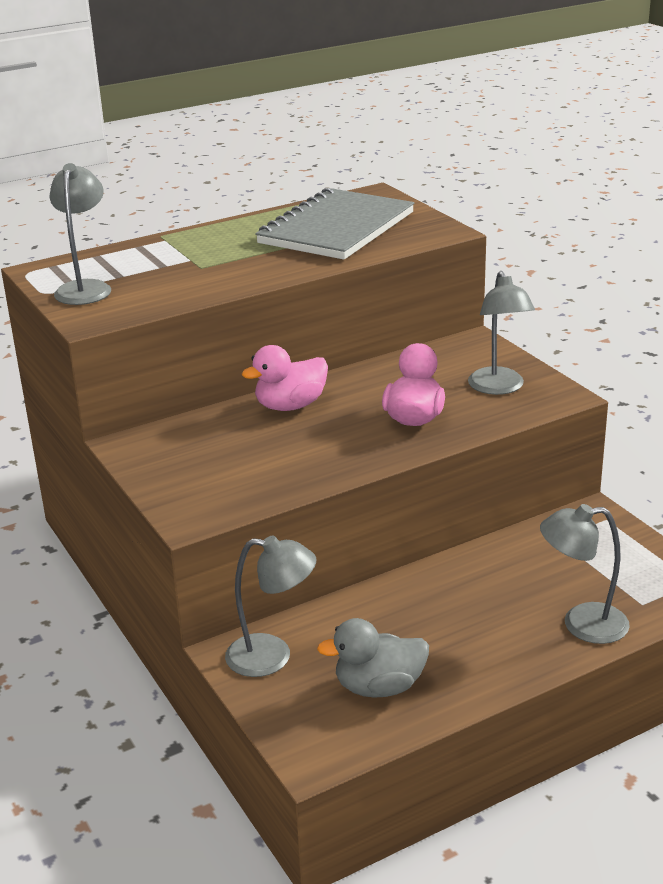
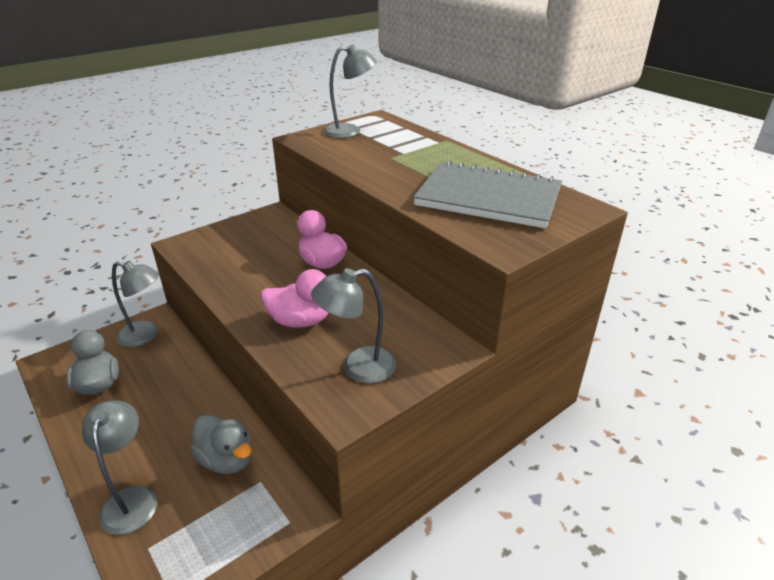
camera: 80 degrees right, 5 degrees up
(272, 657) = (146, 335): grey lamp -> grey lamp turned 75 degrees counterclockwise
(527, 561) = (227, 459): none -> grey duck

